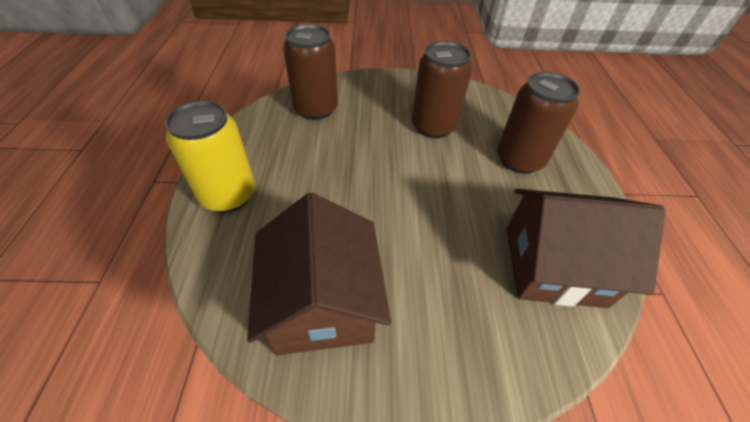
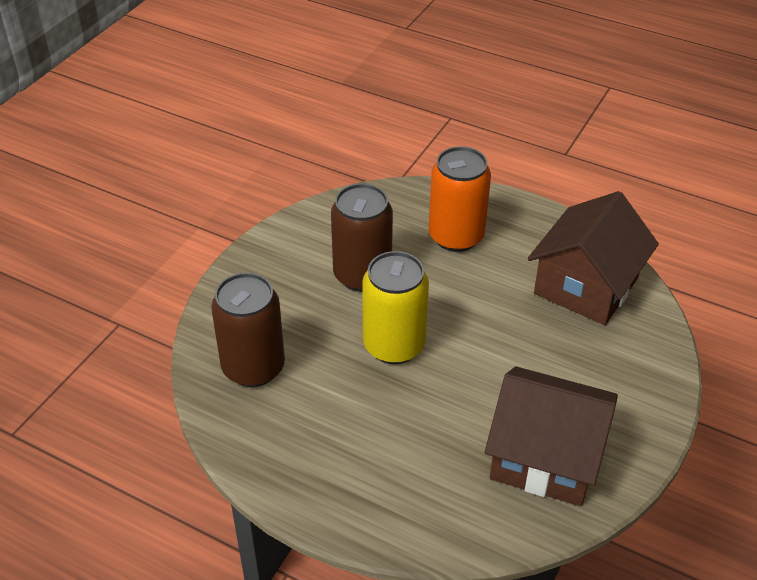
camera: 60 degrees left, 5 degrees down
(228, 195) = (362, 497): yellow can -> yellow can (394, 345)
(519, 160) = (456, 236): brown can -> orange can

